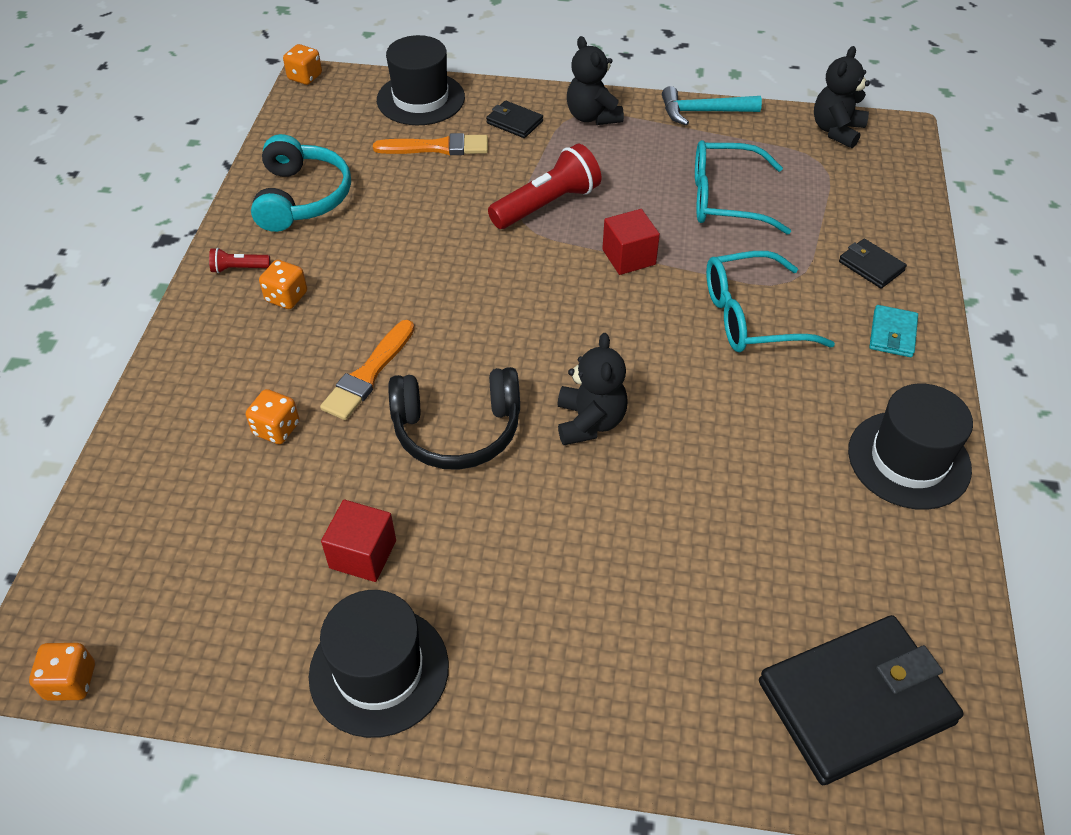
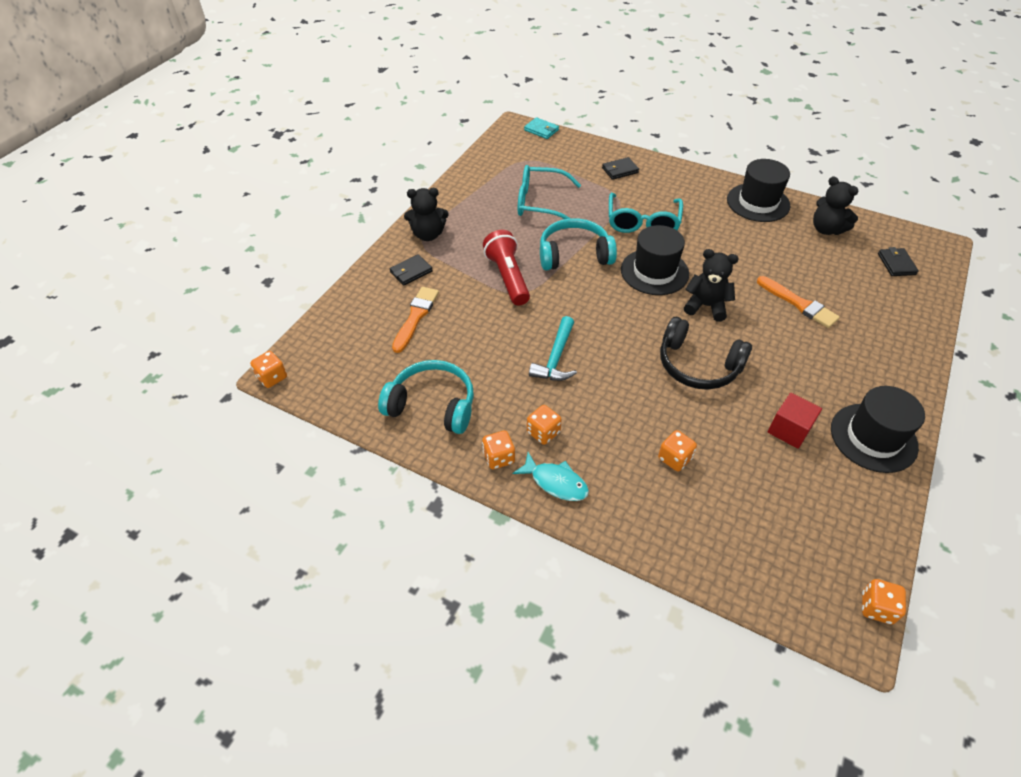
camera: 70 degrees left, 0 degrees up
(213, 324) = (556, 482): none -> turquoise fish
(239, 268) = (499, 457): red flashlight -> orange dice
(368, 374) = (637, 399): orange brush -> orange brush (799, 304)
(421, 99) = (351, 314): black hat -> black hat (654, 272)
(457, 430) = (698, 365): black headphones -> black headphones turned 105 degrees clockwise
(629, 257) = (574, 255): red cube -> turquoise headphones
(702, 112) = (453, 188): turquoise hammer -> turquoise hammer (556, 358)
(726, 199) = (541, 203): turquoise glasses -> turquoise glasses turned 75 degrees clockwise
(836, 131) = (502, 146): black teddy bear -> black teddy bear (826, 229)
(856, 702) = (896, 264): black wallet -> black wallet, size x0.46
(892, 334) = (672, 180): turquoise wallet -> turquoise wallet (541, 130)

